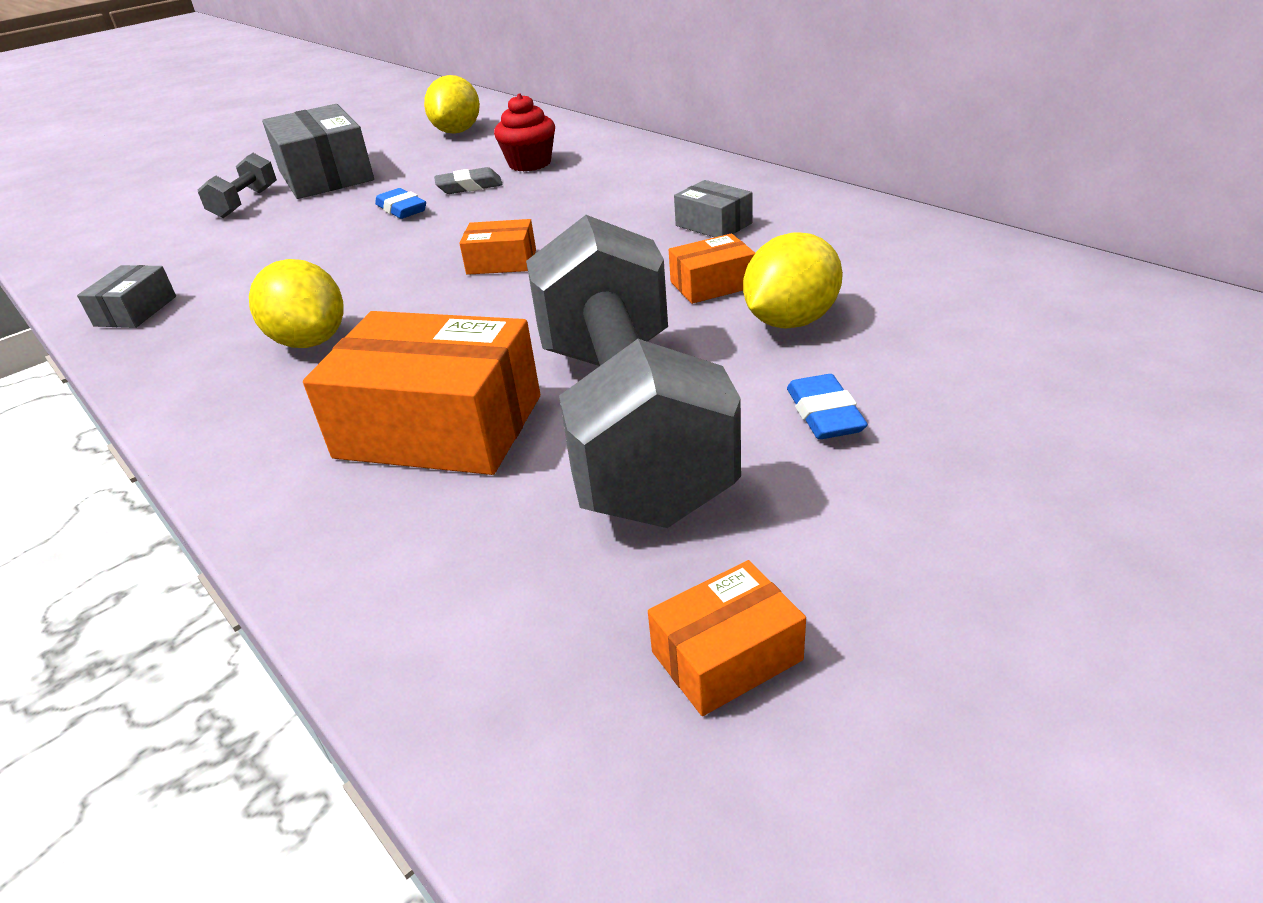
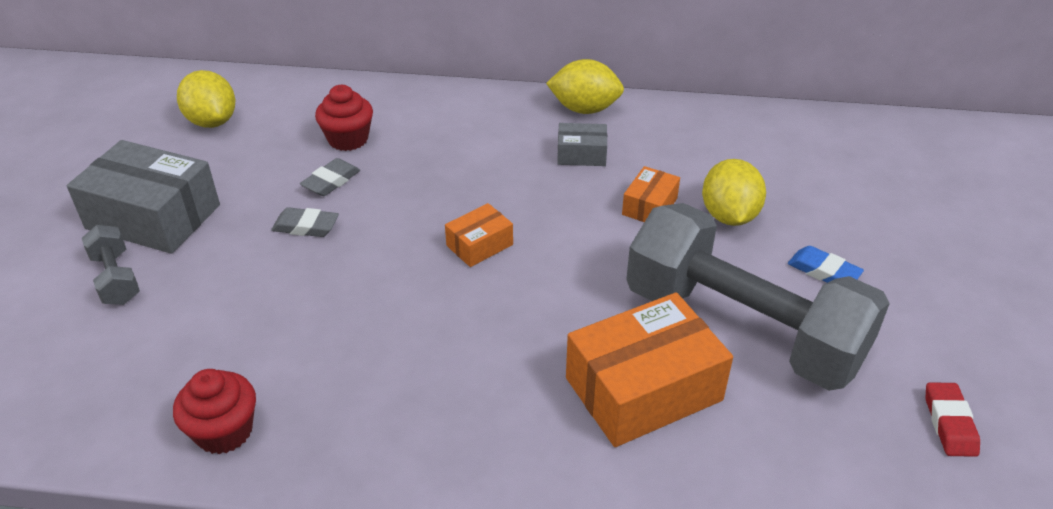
camera: 45 degrees left, 5 degrees up
(135, 311) = (224, 431): grey box -> red cupcake
(310, 341) = (443, 377): yellow lemon -> yellow lemon (584, 109)
(402, 209) = (306, 227): blue eraser -> grey eraser
(726, 656) = (949, 423): orange box -> red eraser

